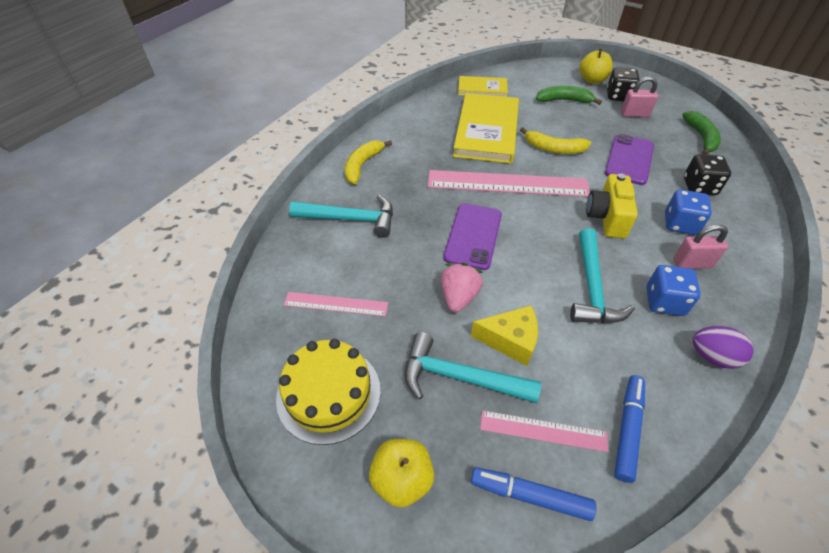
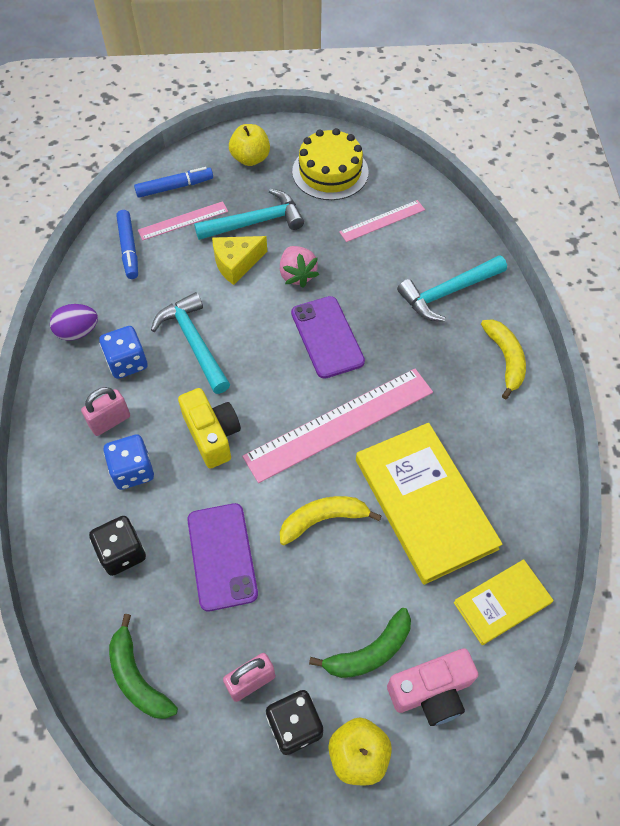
camera: 145 degrees right, 10 degrees up
(543, 81) = (431, 692): none -> pink camera

